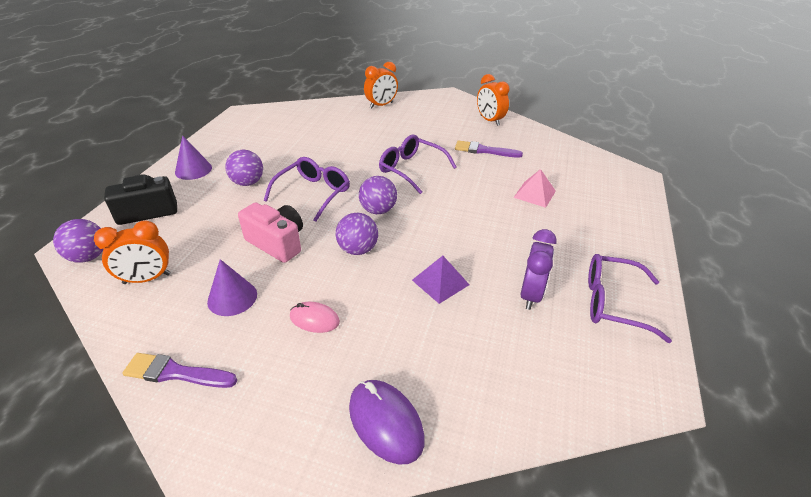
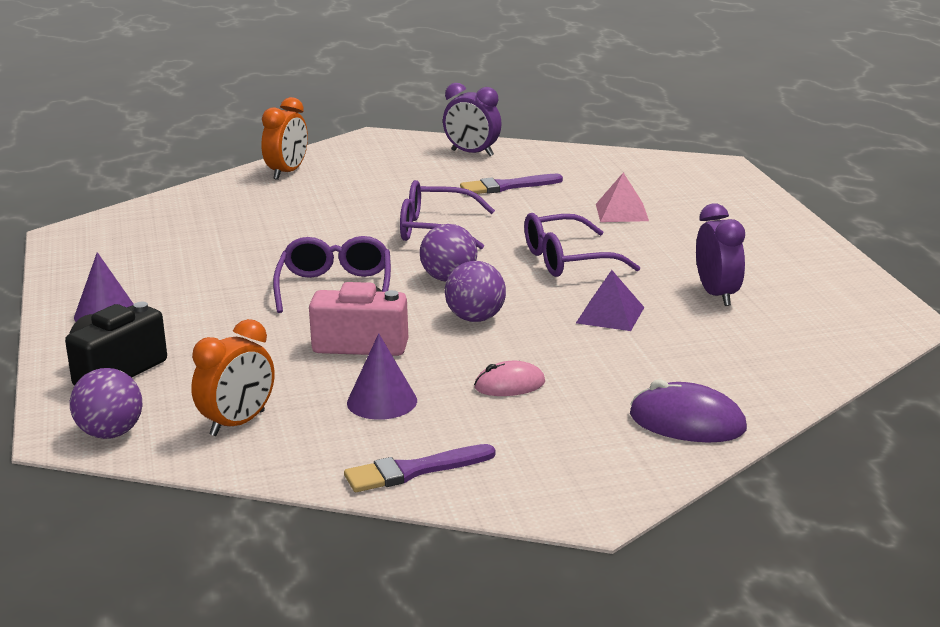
camera: 30 degrees left, 15 degrees down
(248, 183) = (219, 303): purple ball -> none
(489, 120) = (472, 153): orange clock -> purple clock
(613, 303) = (805, 276): purple glasses -> purple glasses (568, 260)

